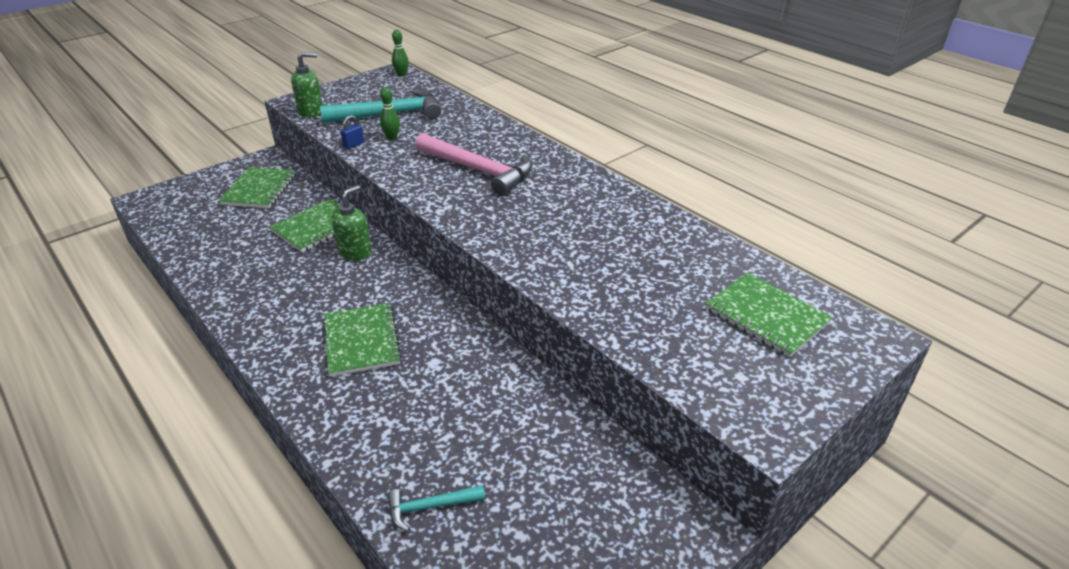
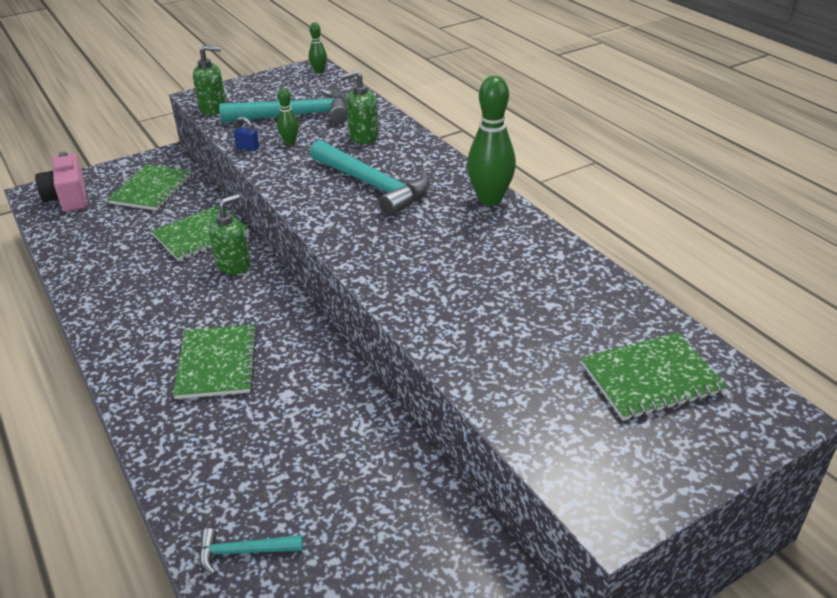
camera: 10 degrees right, 0 degrees up
(178, 202) = (68, 197): none -> pink camera
(353, 144) = (248, 148): blue padlock -> blue padlock turned 60 degrees clockwise
(458, 129) = (363, 137): none -> green soap dispenser
(478, 170) = (372, 185): pink hammer -> turquoise hammer
(586, 176) = (490, 199): none -> green bowling pin
(766, 316) = (651, 378): green notebook -> green notebook turned 75 degrees counterclockwise

